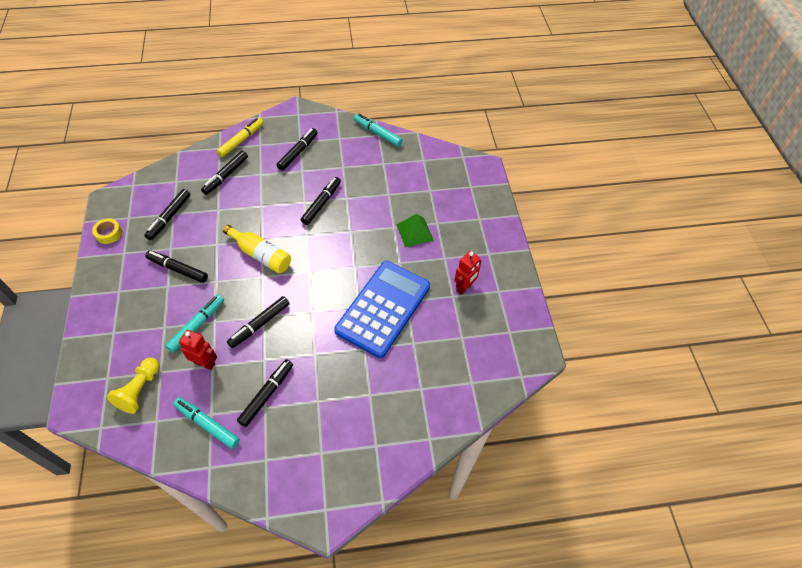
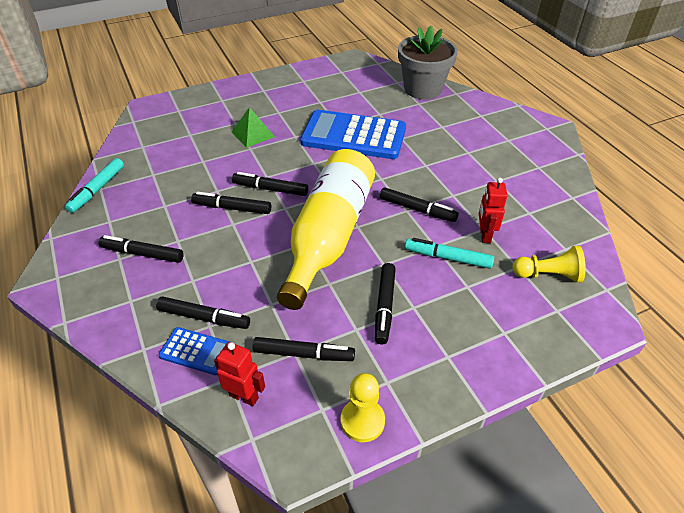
camera: 105 degrees left, 10 degrees down
(109, 233) = (362, 421): yellow tape -> yellow pawn
(203, 169) = (196, 351): none -> blue calculator
(207, 424) = (540, 211): turquoise marker -> none
(241, 140) = (123, 326): yellow marker -> none
(261, 255) = (329, 236): yellow bottle -> yellow bottle, size x1.93
(267, 394) = (484, 183): black marker -> black marker (270, 189)
(449, 404) = (423, 89): none -> grey flower pot
(464, 287) = (308, 97): red robot -> red robot (244, 396)

